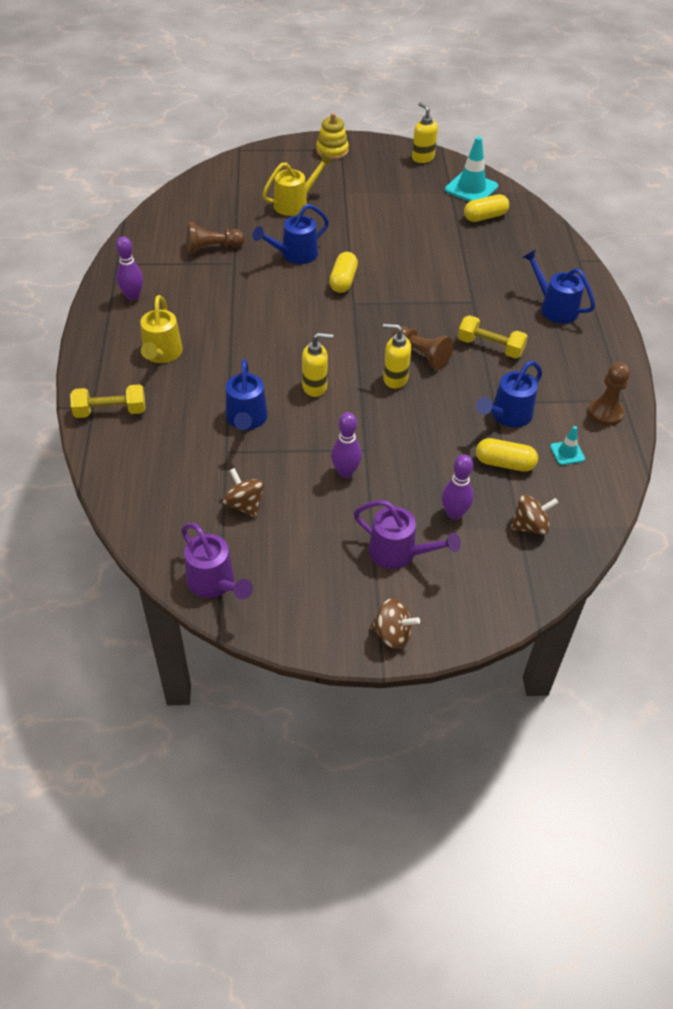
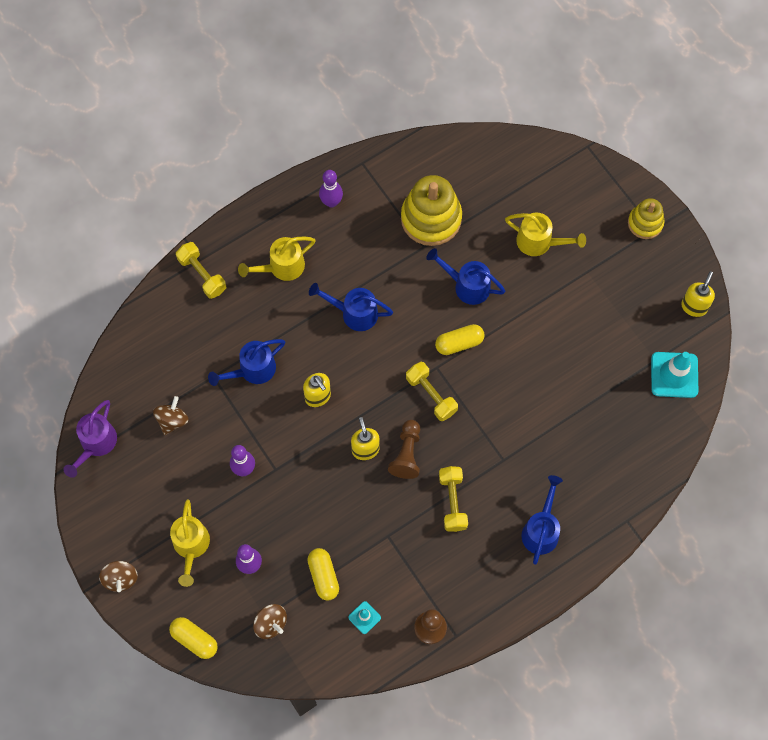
camera: 60 degrees right, 20 degrees up
(212, 248) = (431, 218): brown pawn -> yellow stacking toy
(377, 317) = (431, 395): none -> yellow dumbbell
(399, 553) = (191, 546): purple watering can -> yellow watering can
(485, 217) = (636, 409): yellow capsule -> yellow capsule (194, 640)
(507, 416) = (377, 554): blue watering can -> blue watering can (354, 313)

